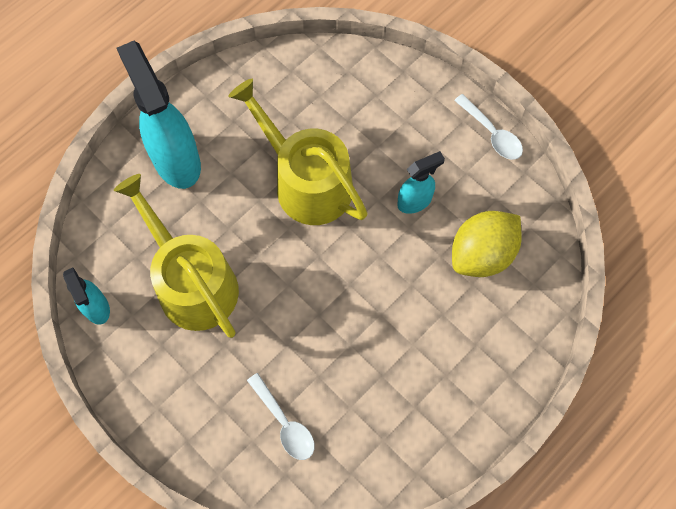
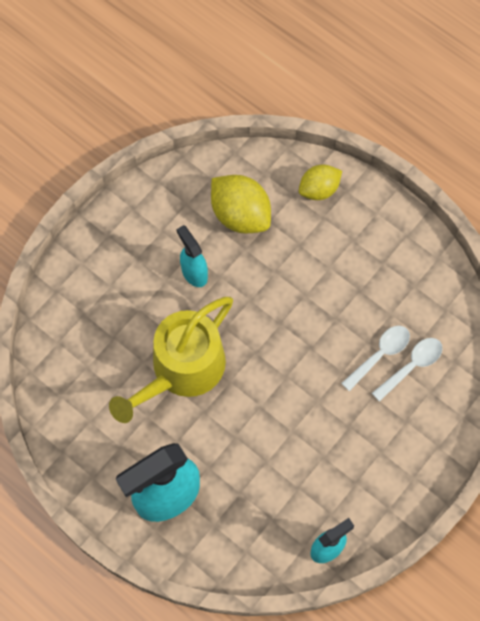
camera: 95 degrees left, 0 degrees up
(192, 283) = (293, 462): yellow watering can -> none
(492, 133) = (120, 210): white spoon -> white spoon (380, 355)
(511, 343) = (319, 189): none -> yellow lemon

